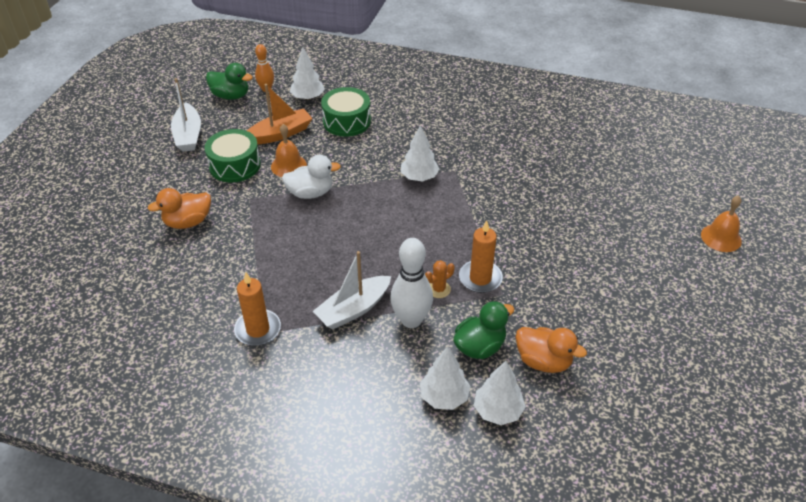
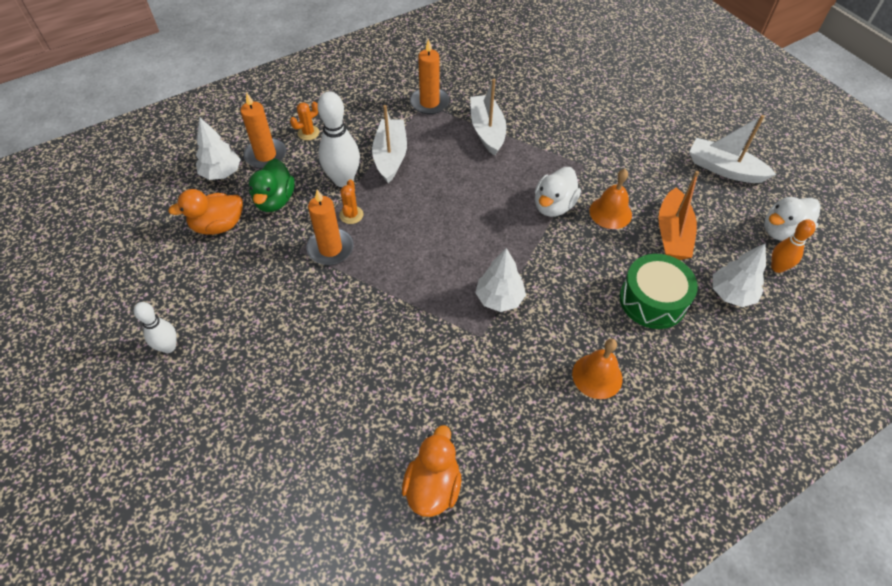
camera: 130 degrees right, 10 degrees up
(188, 222) = (586, 118): orange duck -> orange duck (433, 486)
(231, 96) = (782, 231): green duck -> white duck
(235, 165) = (644, 177): green drum -> none
(261, 269) = (487, 131): none -> white boat
(385, 388) = (308, 133): none -> orange cactus
(444, 397) = (265, 155): white tree -> orange candle
(648, 299) = (168, 347): none -> white bowling pin
(721, 238) = (132, 498): orange bell -> orange bell (597, 376)

